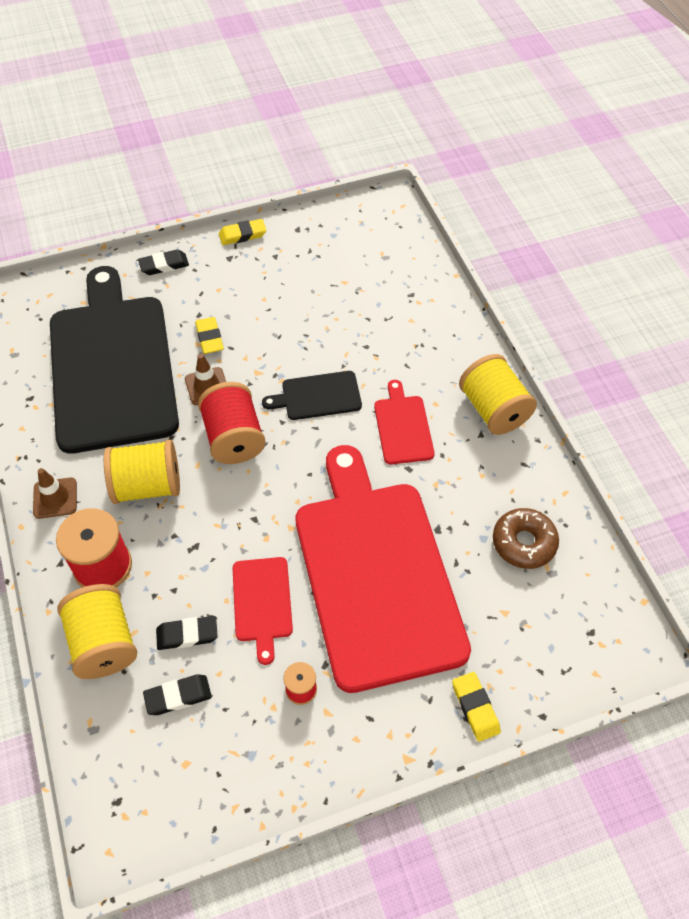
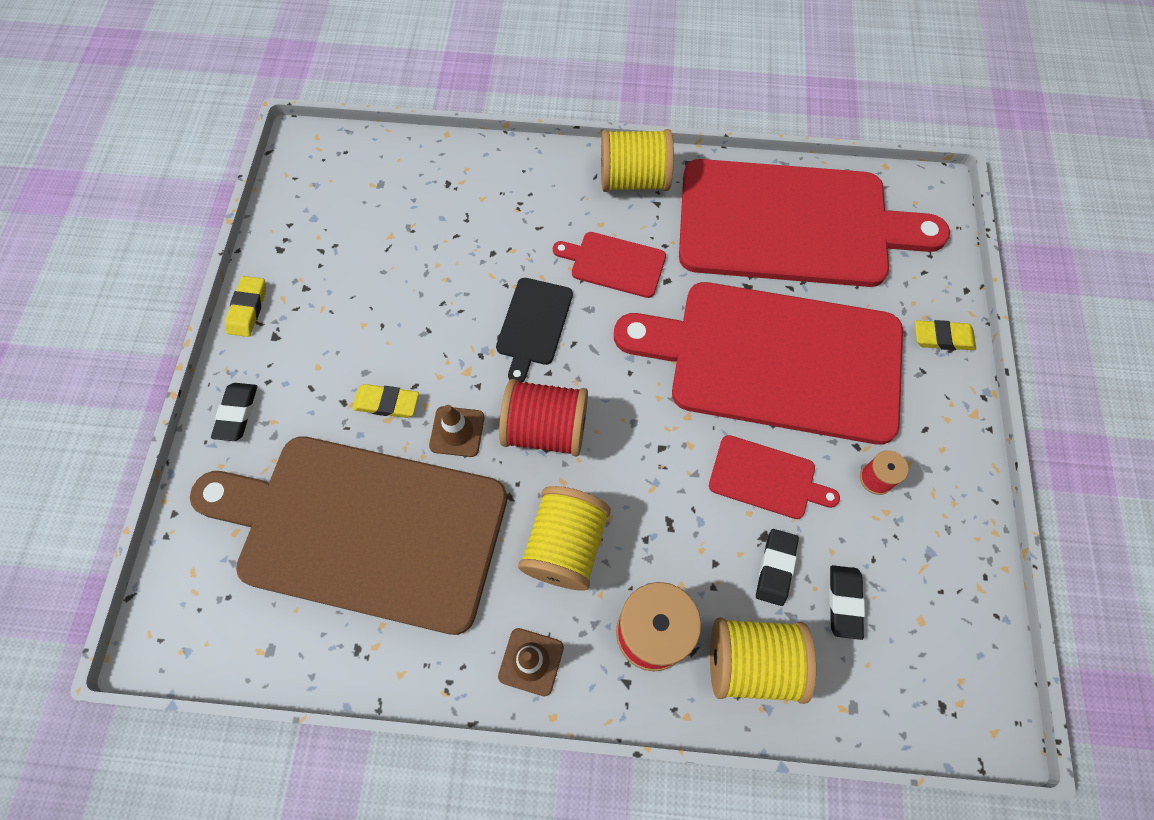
camera: 65 degrees left, 10 degrees up
(112, 366) = (364, 529): black cutting board -> brown cutting board
(524, 543) = (792, 224): brown donut -> red cutting board

